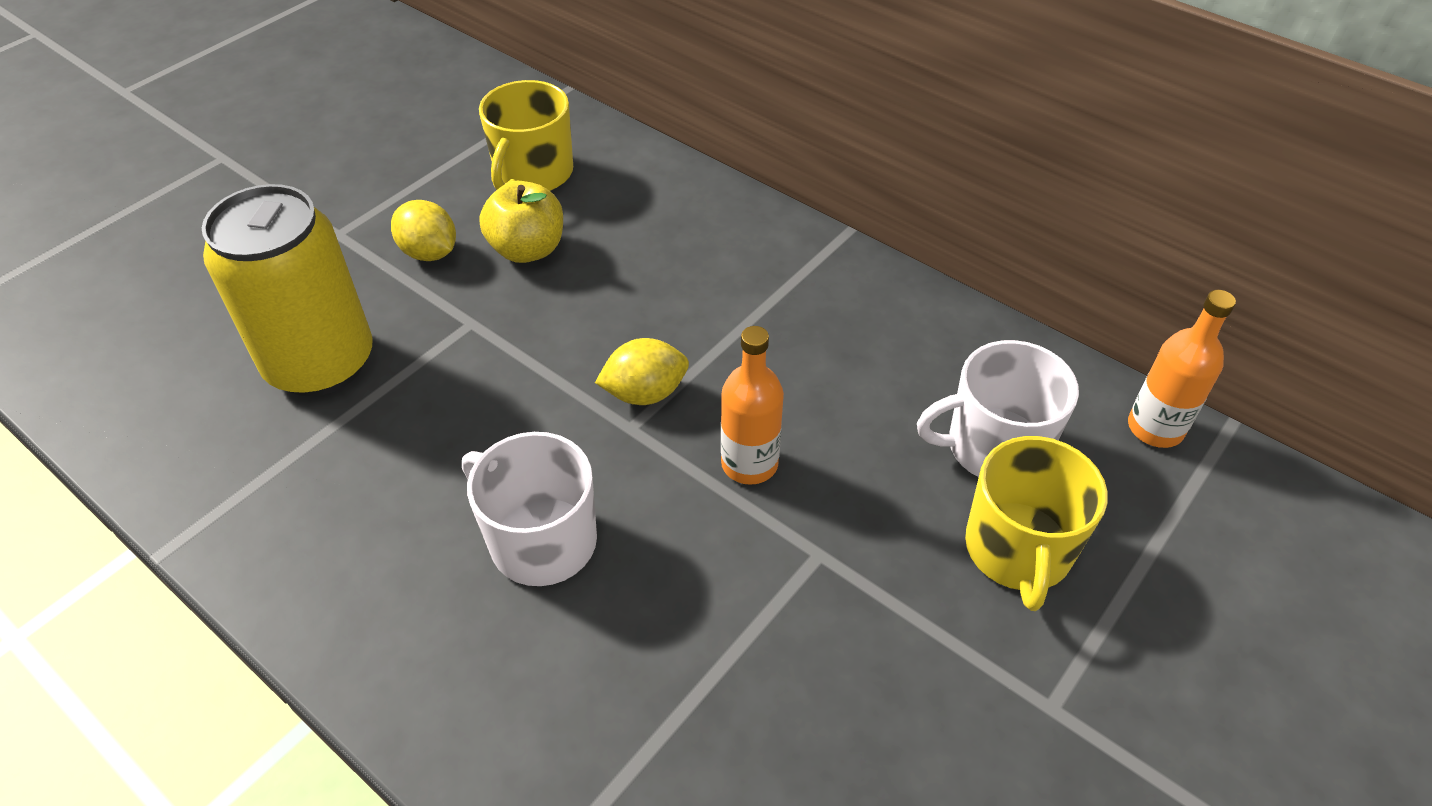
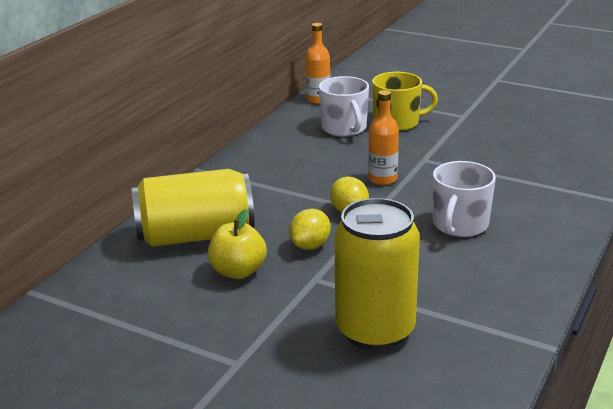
camera: 100 degrees left, 20 degrees down
(429, 253) = (251, 312): yellow lemon -> yellow lemon (310, 245)
(533, 173) = (151, 286): yellow mug -> none
(638, 216) = (196, 236): none -> yellow can

